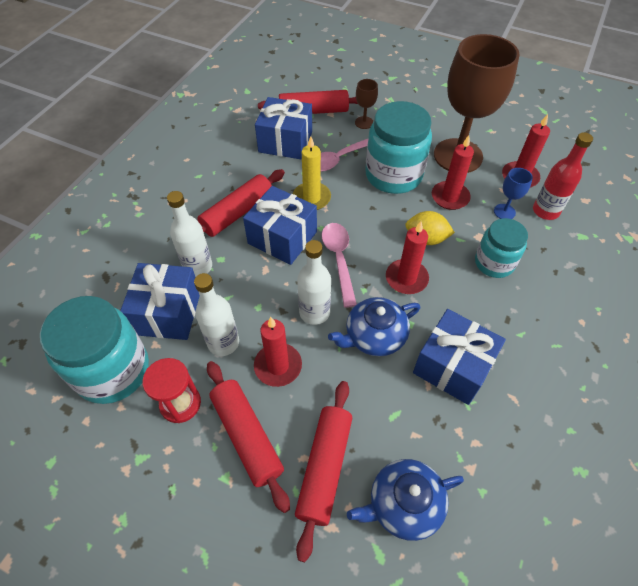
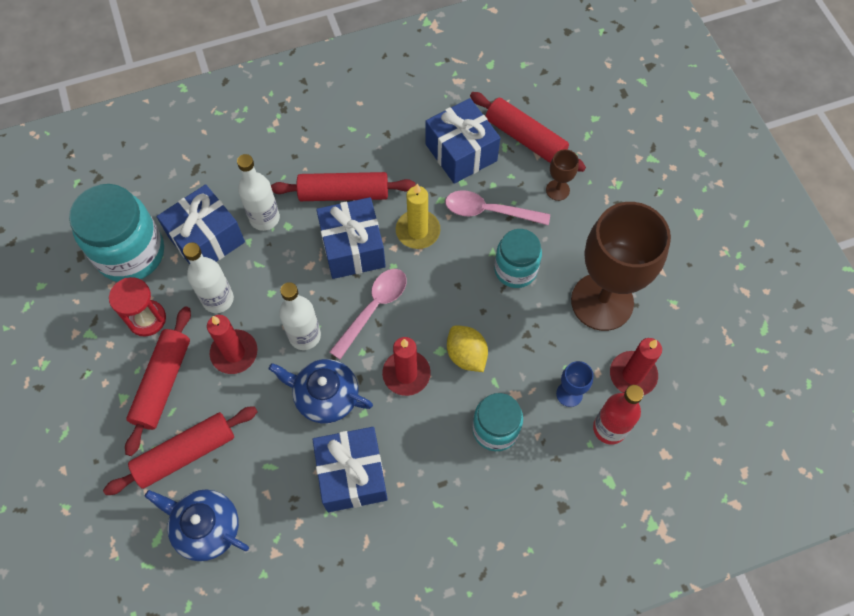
camera: 45 degrees right, 10 degrees up
(393, 175) = (515, 269): turquoise jar -> turquoise jar, size x0.62
(450, 197) = (538, 336): red candle -> none

